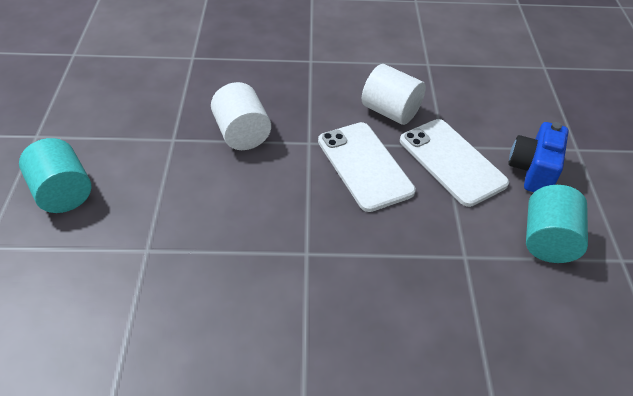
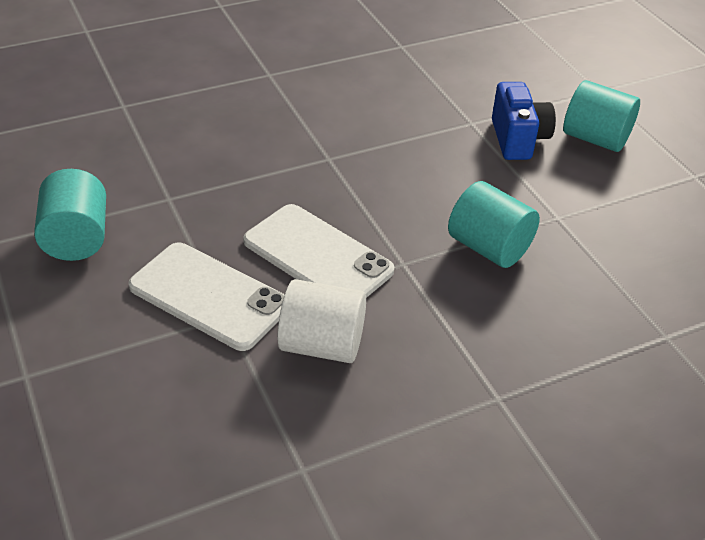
camera: 155 degrees right, 5 degrees down
(242, 134) = (489, 247): white cylinder -> turquoise cylinder
(533, 171) = (95, 318): blue camera -> blue camera (518, 139)

